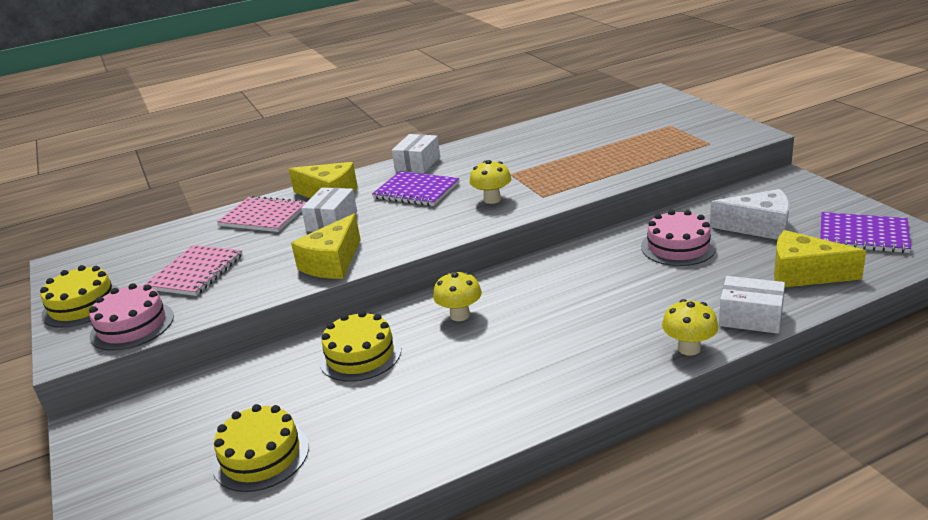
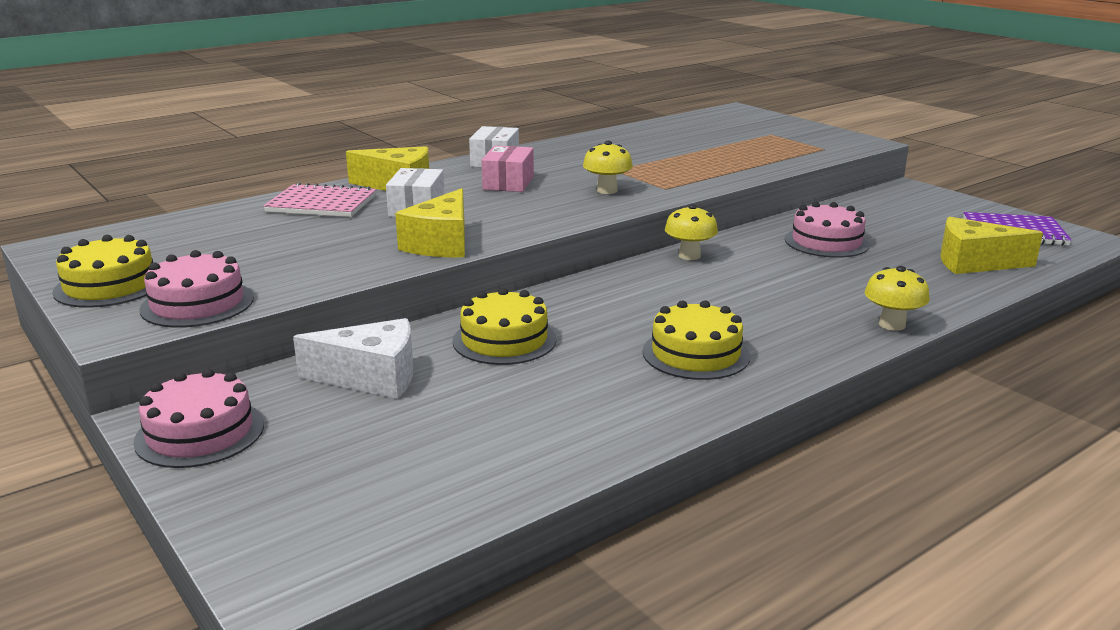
camera: 15 degrees left, 5 degrees down
(110, 440) = (200, 433): none -> pink cake
(196, 272) = (259, 253): pink notebook -> none
(261, 456) = (427, 438): yellow cake -> yellow cake (695, 354)
(416, 191) = (508, 183): purple notebook -> pink box
(460, 315) = (609, 302): yellow mushroom -> yellow mushroom (689, 256)
(750, 317) = (941, 298): white box -> none
(759, 227) = (903, 226): white cheese -> white cheese (372, 377)

